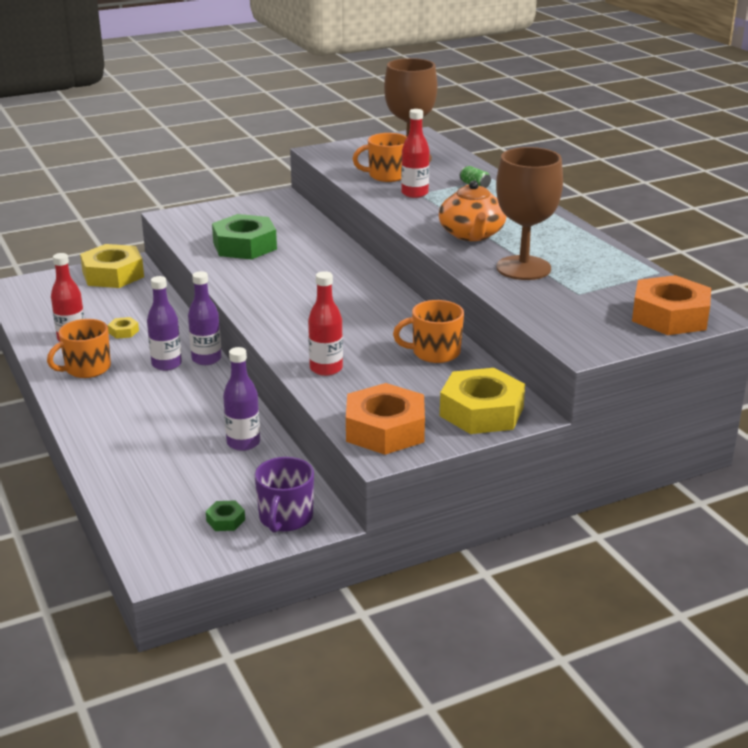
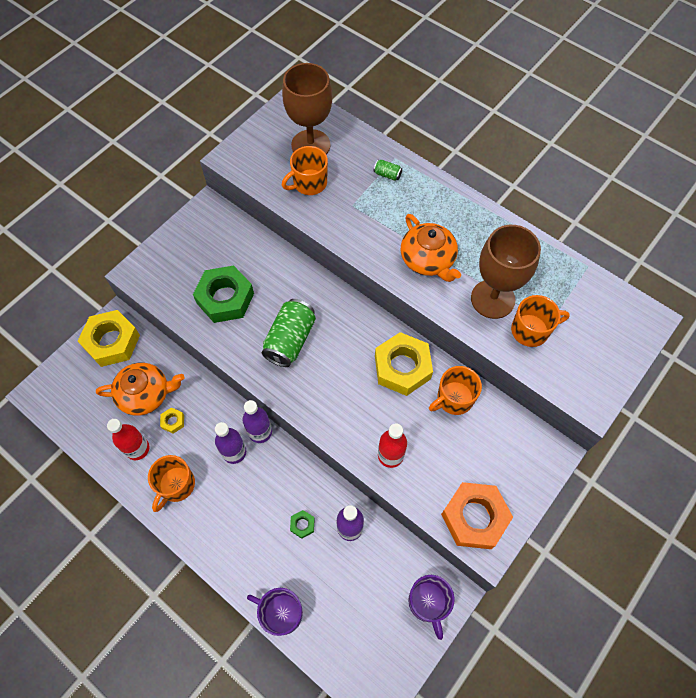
camera: 25 degrees left, 35 degrees up
(111, 476) = (281, 613): none -> purple mug
(113, 310) = (145, 394): none -> orange teapot
(225, 520) = (390, 625): green nut -> green nut (302, 525)
(287, 281) = (290, 340): none -> green can
(414, 193) = (348, 206): red bottle -> none
(481, 411) = (525, 464): yellow nut -> yellow nut (402, 367)
(551, 293) = (531, 330): none -> orange mug
(670, 316) = (625, 330): orange nut -> none

